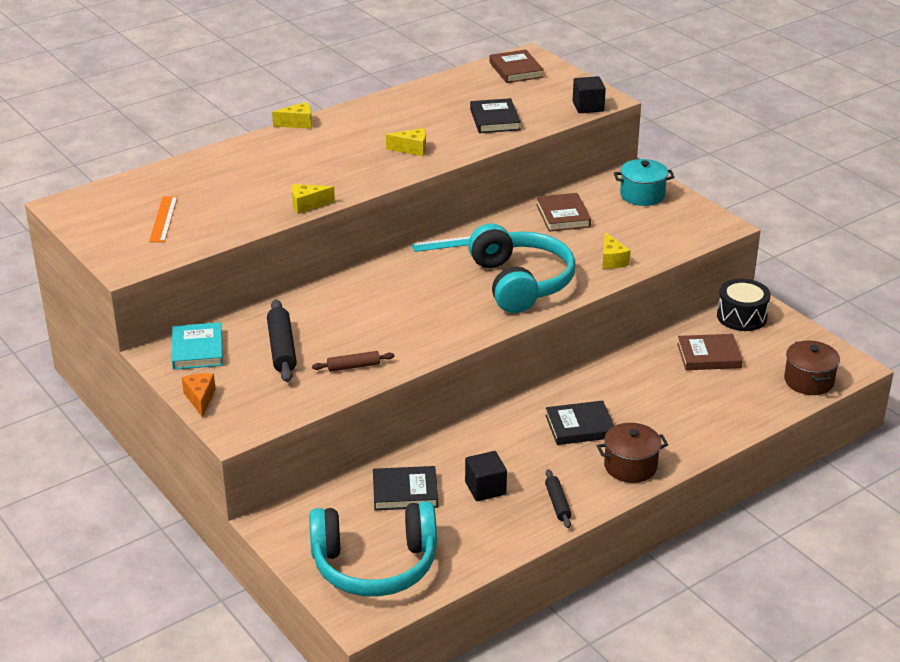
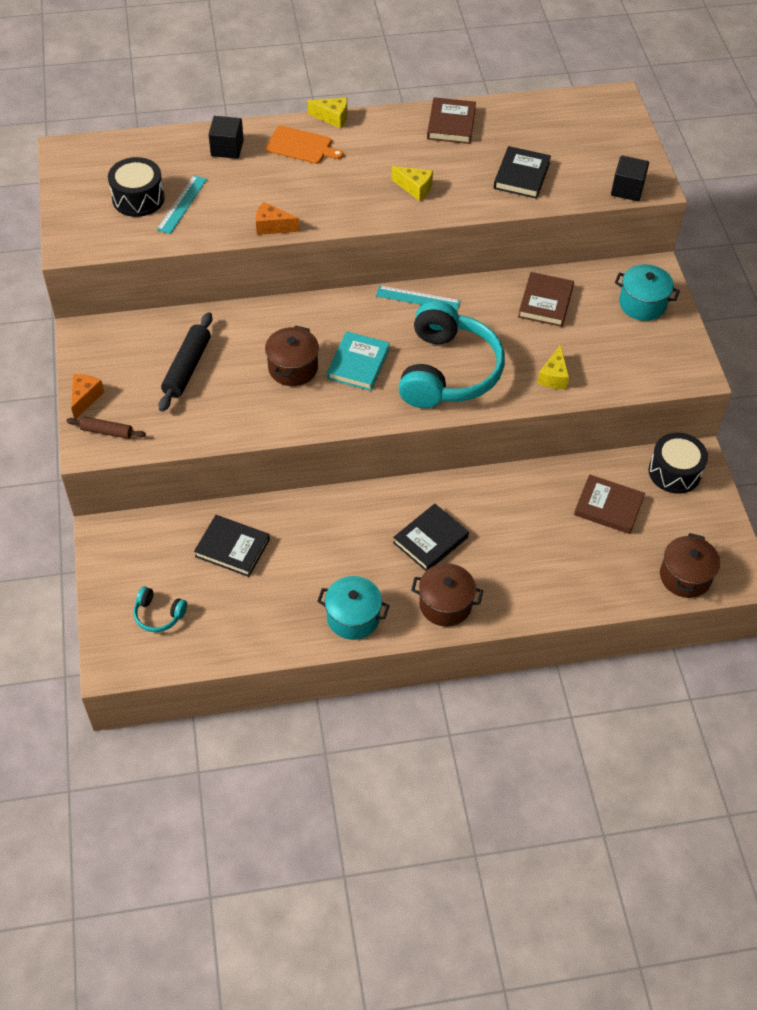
camera: 25 degrees right, 20 degrees up
(163, 219) = (138, 198): orange ruler -> black drum
(197, 350) = (117, 341): turquoise book -> turquoise book (358, 364)
(209, 212) = (182, 204): none -> turquoise ruler
(286, 148) = (301, 146): none -> orange cutting board
(307, 205) = (272, 226): yellow cheese -> orange cheese
(353, 366) = (233, 413): brown rolling pin -> brown rolling pin (107, 431)
(374, 565) = (158, 614): turquoise headphones -> turquoise headphones, size x0.42
(381, 320) = (293, 368): none -> brown pot
(485, 488) = (302, 573): black cube -> black cube (227, 148)
(516, 70) = (590, 114): brown book -> brown book (451, 124)
(557, 503) = (353, 617): black rolling pin -> turquoise pot
(580, 426) = (430, 540): black book -> black book turned 60 degrees counterclockwise

